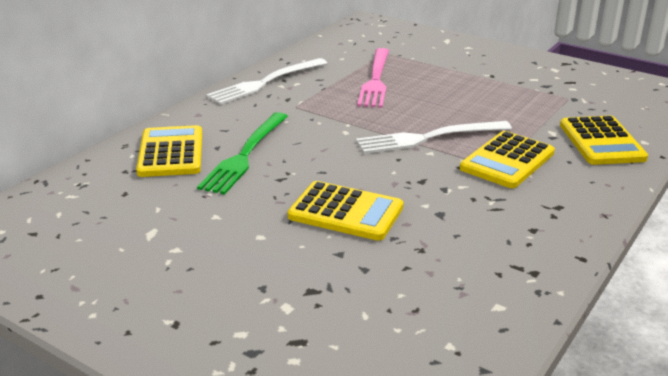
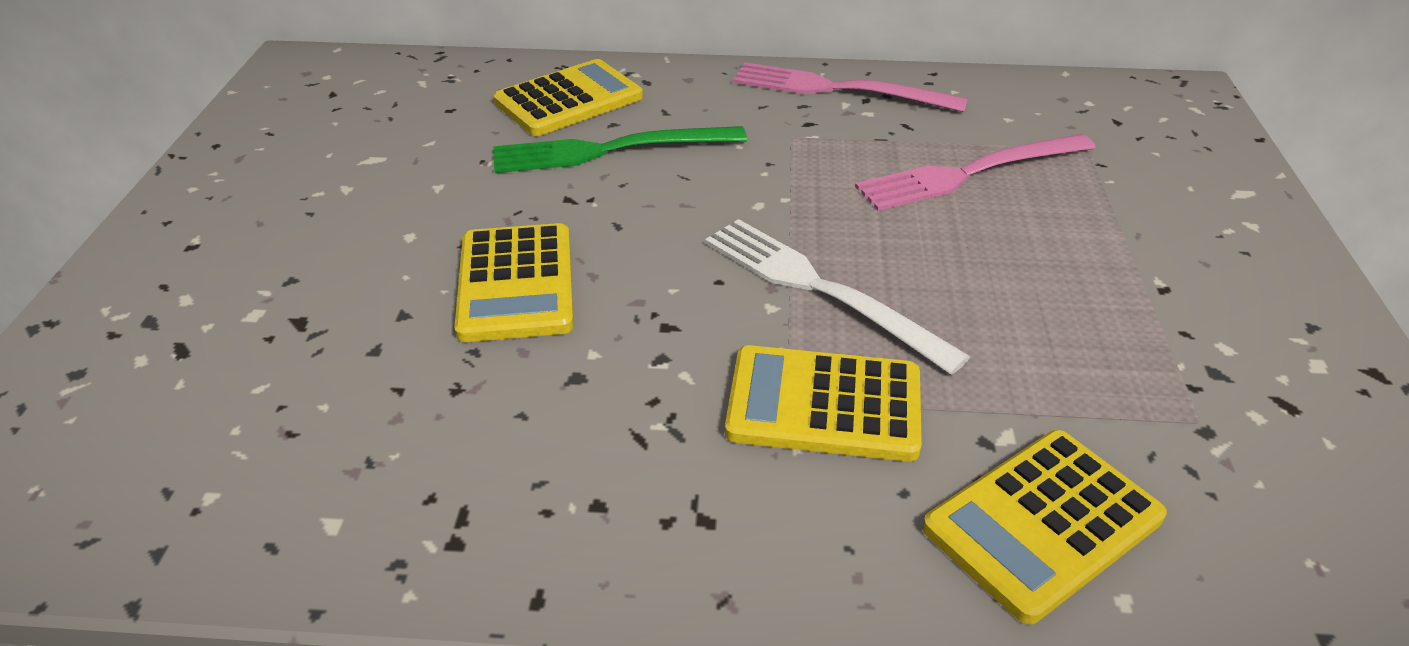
camera: 60 degrees right, 10 degrees up
(265, 82) = (838, 89): white fork -> pink fork

